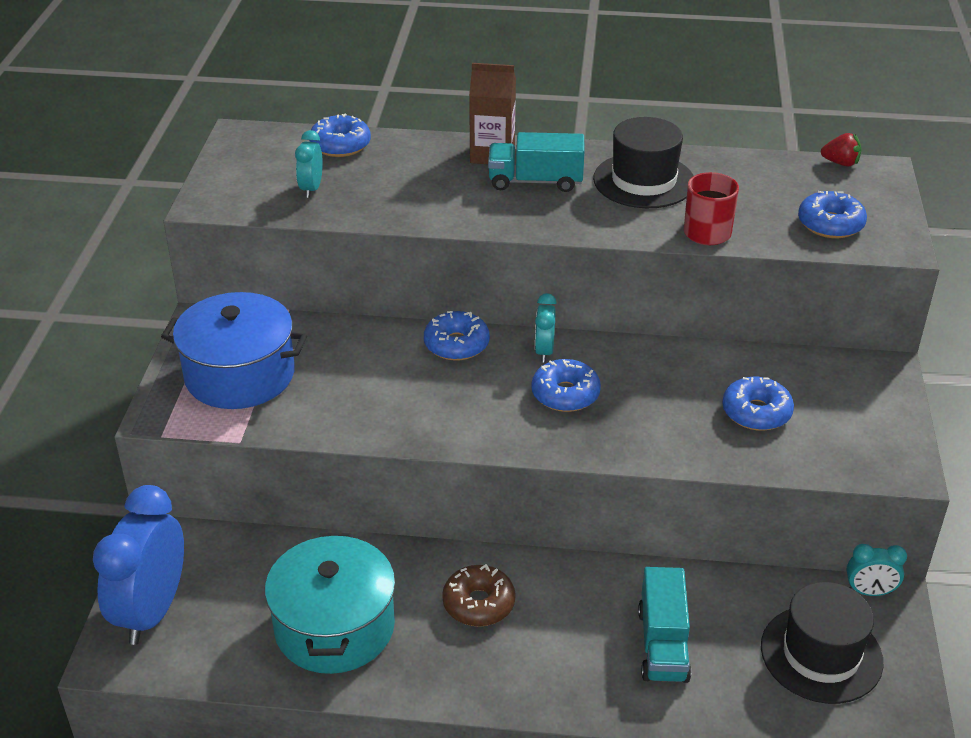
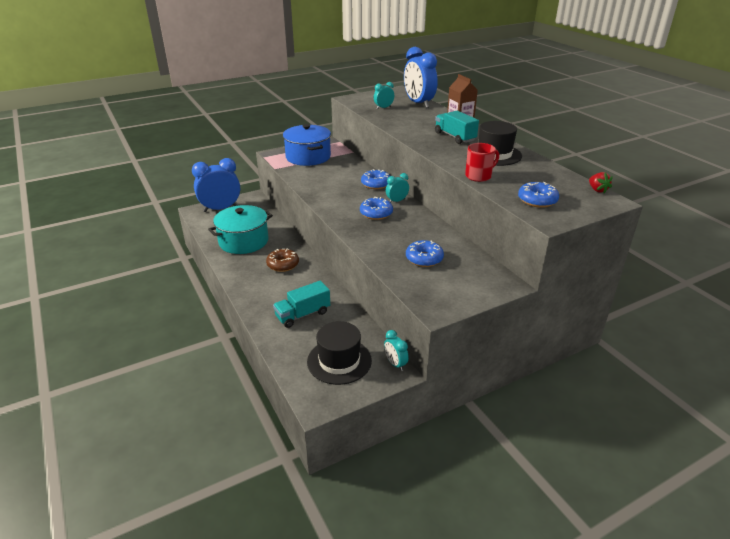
camera: 55 degrees right, 5 degrees down
(340, 145) = (418, 103): blue donut -> blue clock

